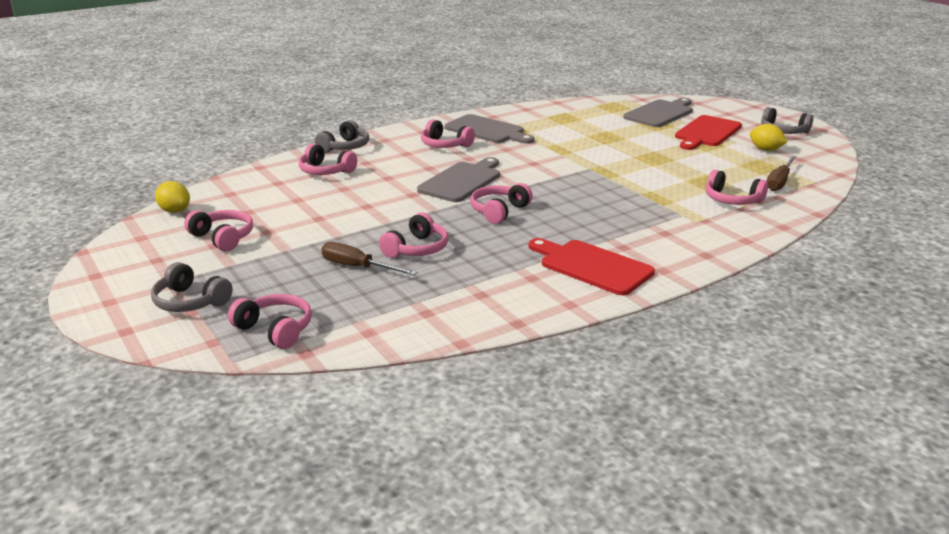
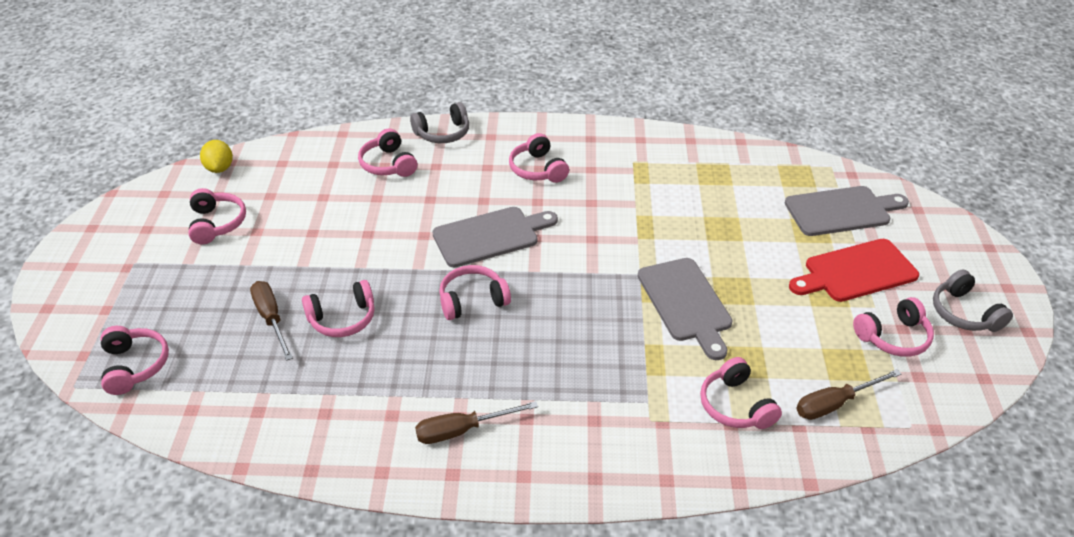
camera: 35 degrees right, 15 degrees up
(190, 301) = (117, 296): grey headphones -> none
(487, 130) = (606, 162): grey cutting board -> grey cutting board (686, 303)
(591, 266) = (462, 430): red cutting board -> brown screwdriver
(765, 150) = (893, 337): yellow lemon -> pink headphones

